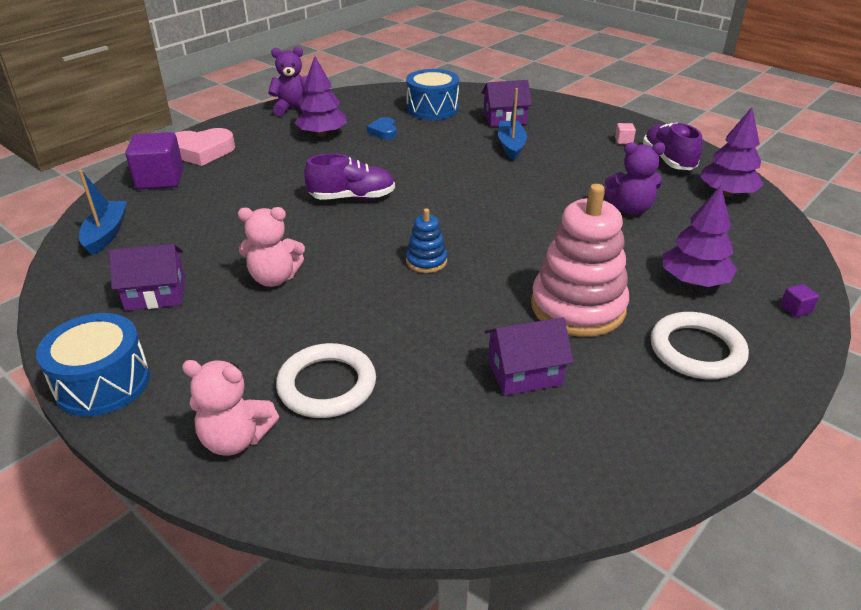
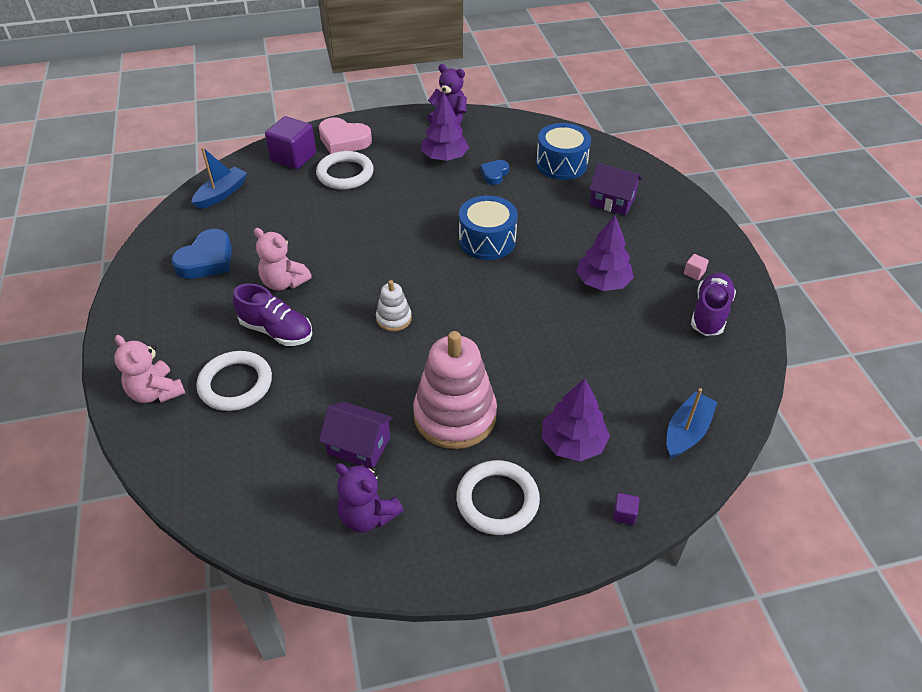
camera: 35 degrees right, 10 degrees up
(103, 383) = (126, 313): blue drum -> blue drum (487, 240)
(156, 294) = (207, 260): purple house -> blue heart
(235, 174) = (345, 174): none -> white ring
(352, 197) = (403, 233): purple shoe -> purple shoe (276, 331)
(426, 261) = (394, 318): blue stacking toy -> white stacking toy
(511, 146) = (583, 234): blue boat -> blue boat (686, 432)
(630, 209) = (607, 348): purple teddy bear -> purple teddy bear (368, 516)
(727, 193) = (719, 375): purple tree -> purple tree (602, 282)

